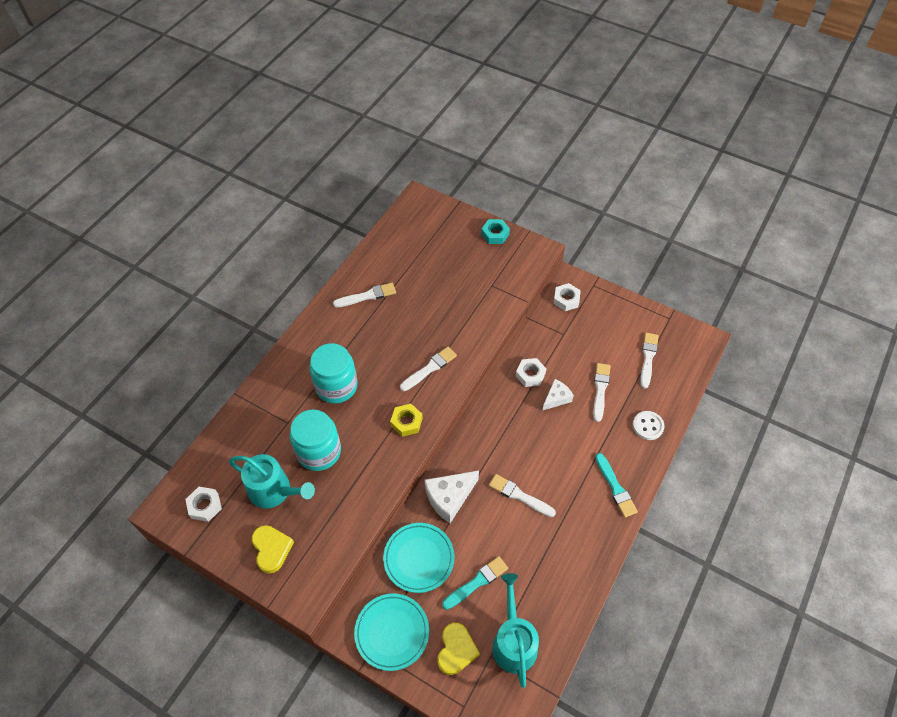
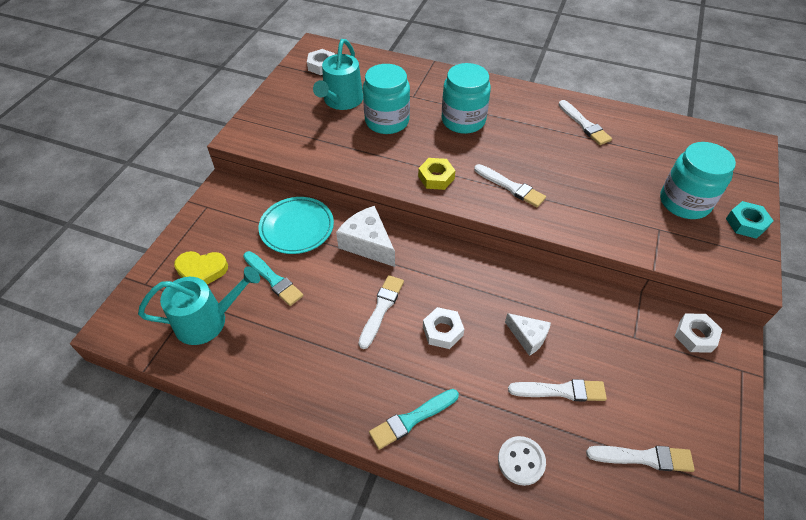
camera: 80 degrees right, 5 degrees down
(271, 549) = (285, 109): yellow heart -> none
(392, 632) = (221, 218): turquoise plate -> none
(468, 261) = (684, 202): none -> turquoise jar
(530, 375) = (553, 304): white nut -> white nut (442, 331)

